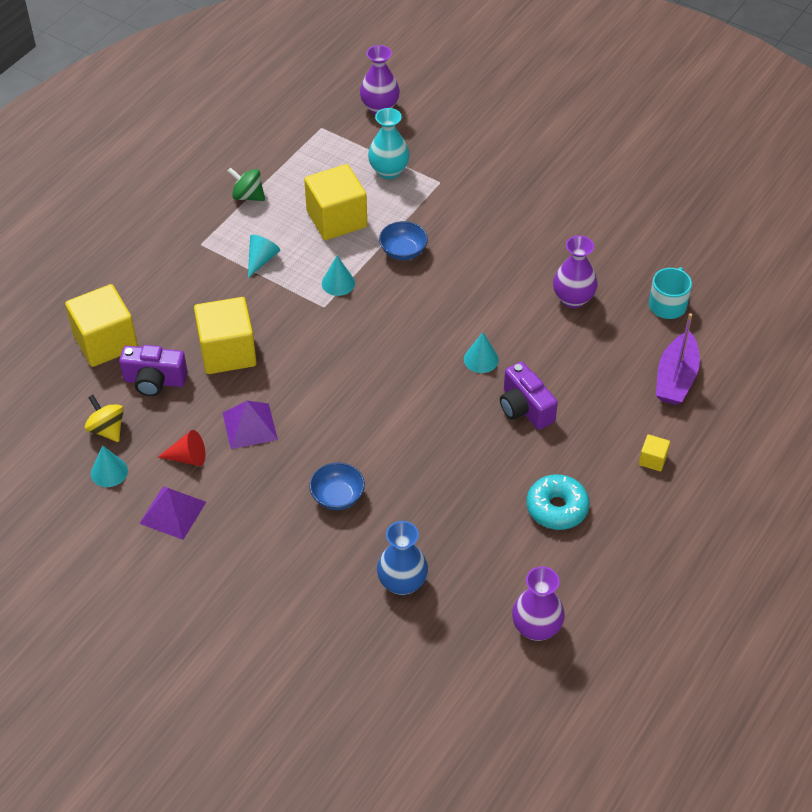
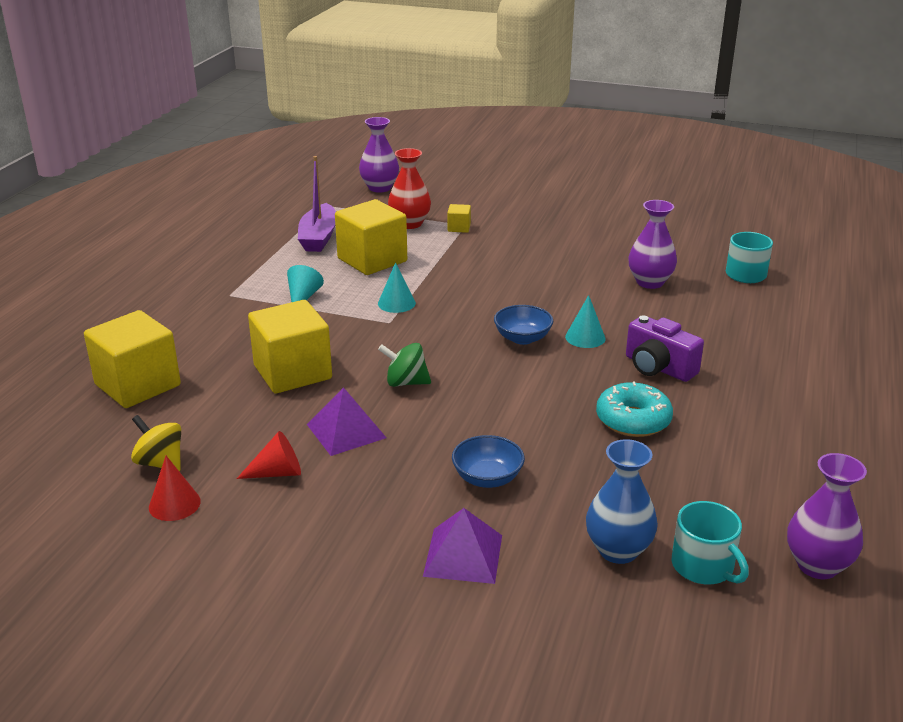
camera: 15 degrees left, 20 degrees down
(109, 472) = (174, 504): turquoise cone -> red cone
(154, 381) = (210, 409): purple camera -> none
(172, 512) = (276, 531): purple pyramid -> purple pyramid (463, 555)
(248, 196) = (269, 256): green spinning top -> green spinning top (406, 382)
(389, 171) = (409, 224): turquoise vase -> red vase
(403, 251) = (454, 272): blue bowl -> blue bowl (522, 338)
(455, 610) = (703, 566): none -> turquoise mug
(557, 508) = (755, 444): turquoise donut -> turquoise donut (633, 420)
(652, 460) = (826, 387): yellow cube -> yellow cube (459, 228)
(675, 378) = (796, 322): purple boat -> purple boat (319, 237)

